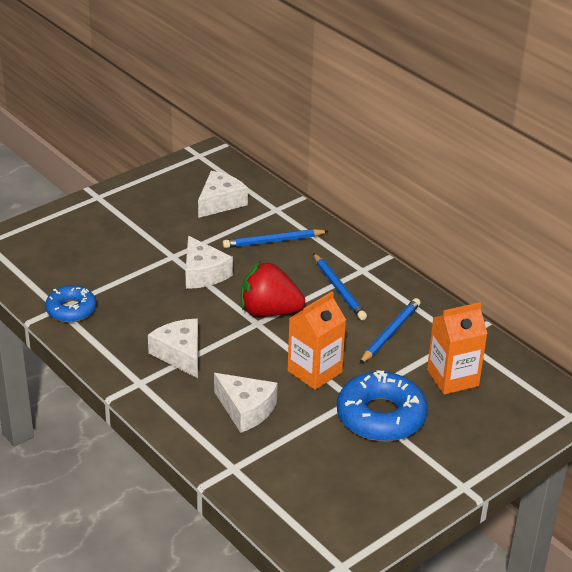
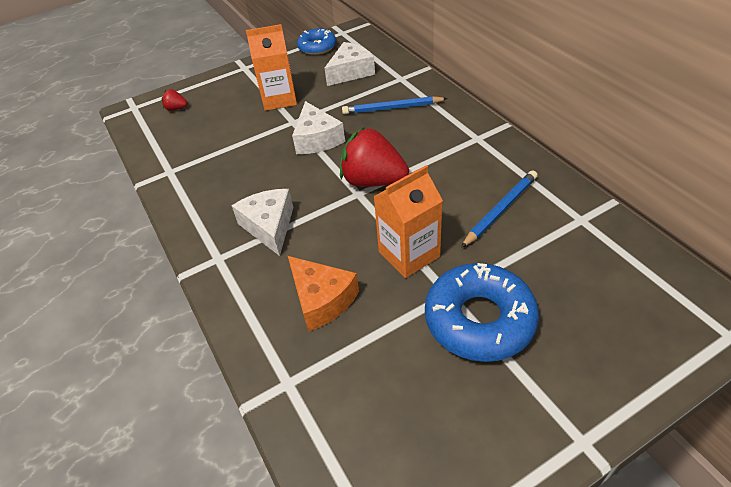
camera: 15 degrees right, 10 degrees up
(37, 243) = (176, 108): none -> red strawberry
(71, 310) = (180, 173): blue donut -> blue donut (317, 47)
(246, 410) = (321, 300): white cheese -> orange cheese
(338, 289) = (450, 158): blue pencil -> none
(452, 378) = (571, 271): orange carton -> orange carton (279, 99)

